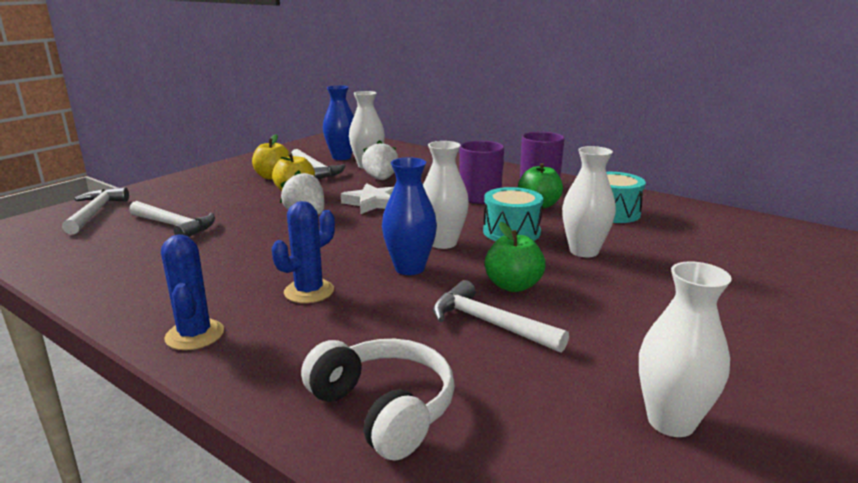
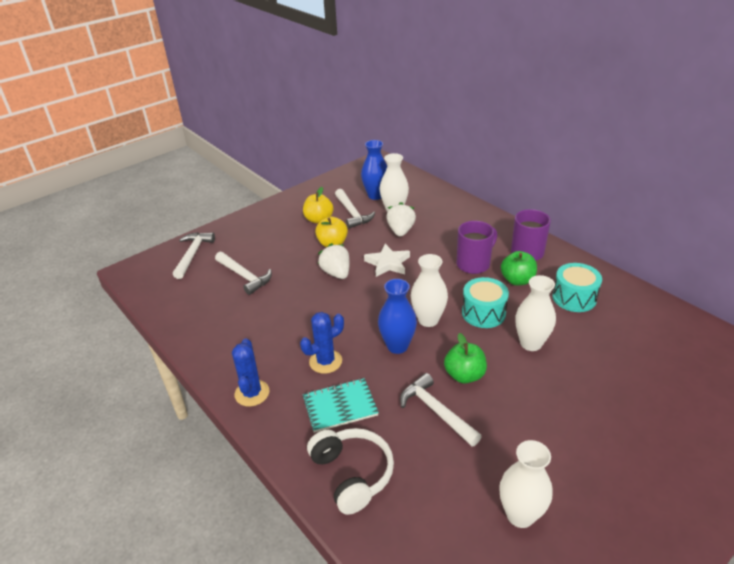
camera: 15 degrees right, 15 degrees up
(342, 334) = (340, 406): none -> turquoise notebook

